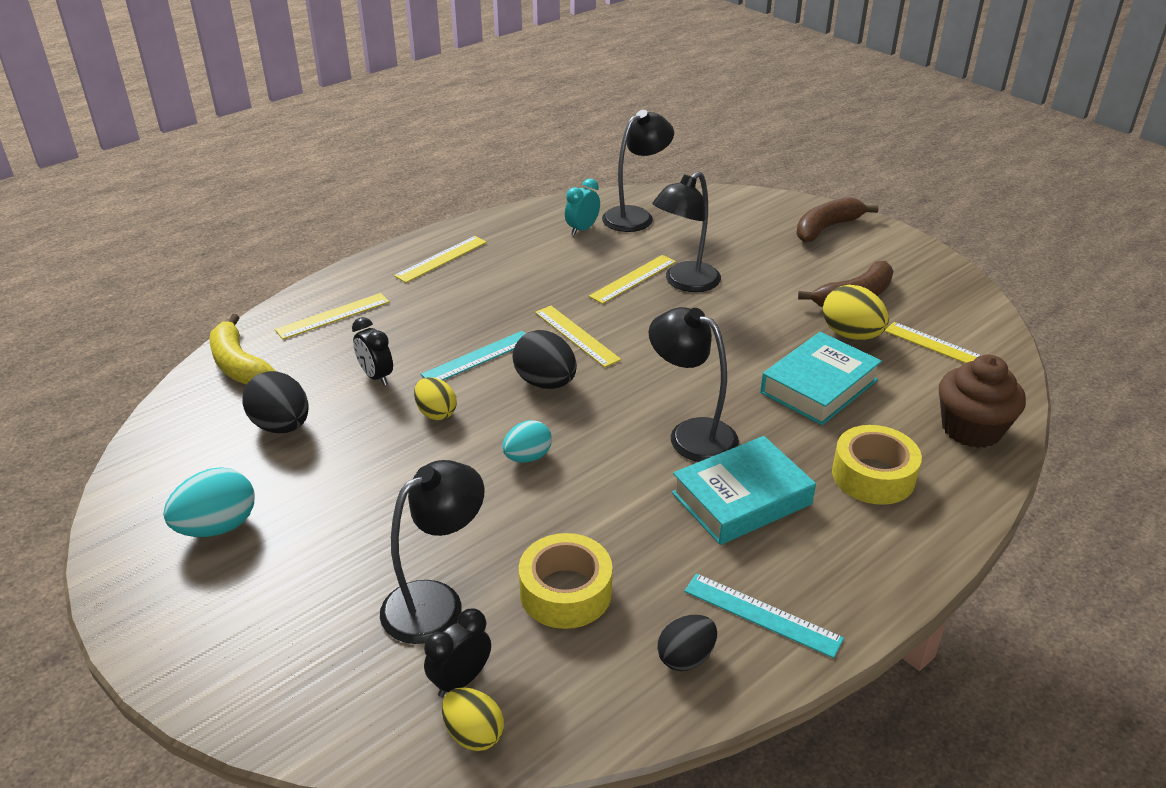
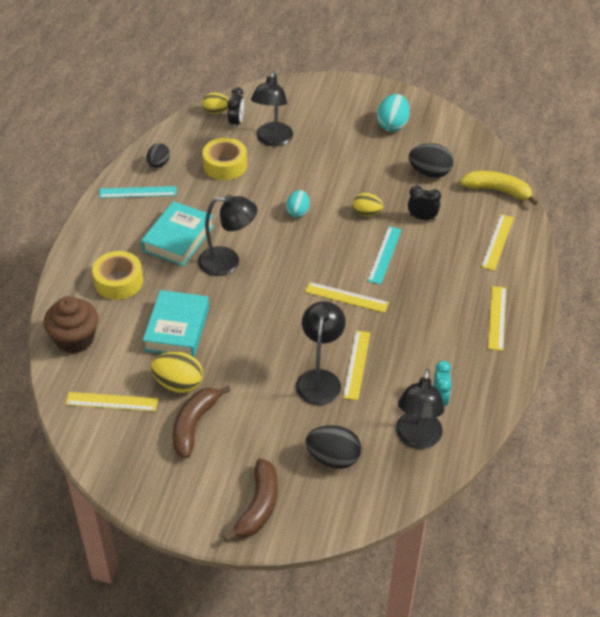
camera: 145 degrees right, 10 degrees up
(545, 383) = (331, 256): black egg -> black egg (333, 458)

